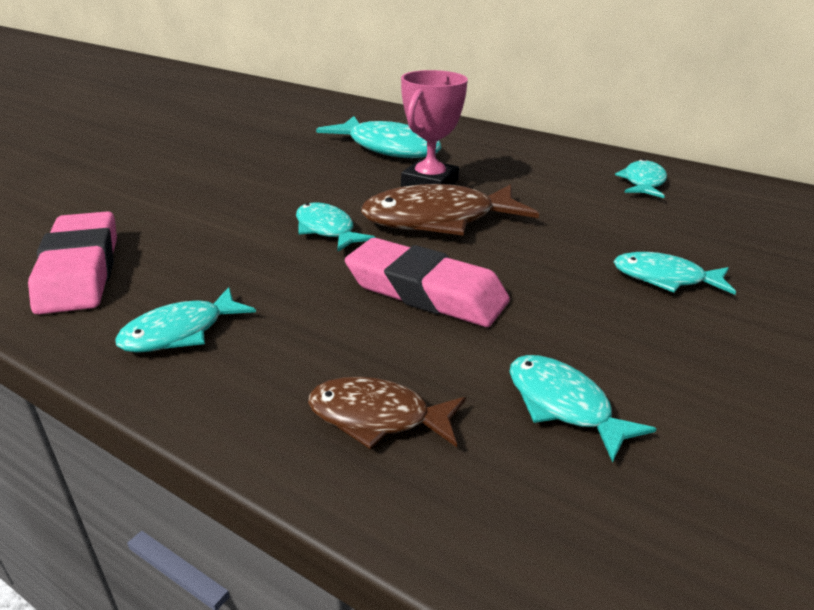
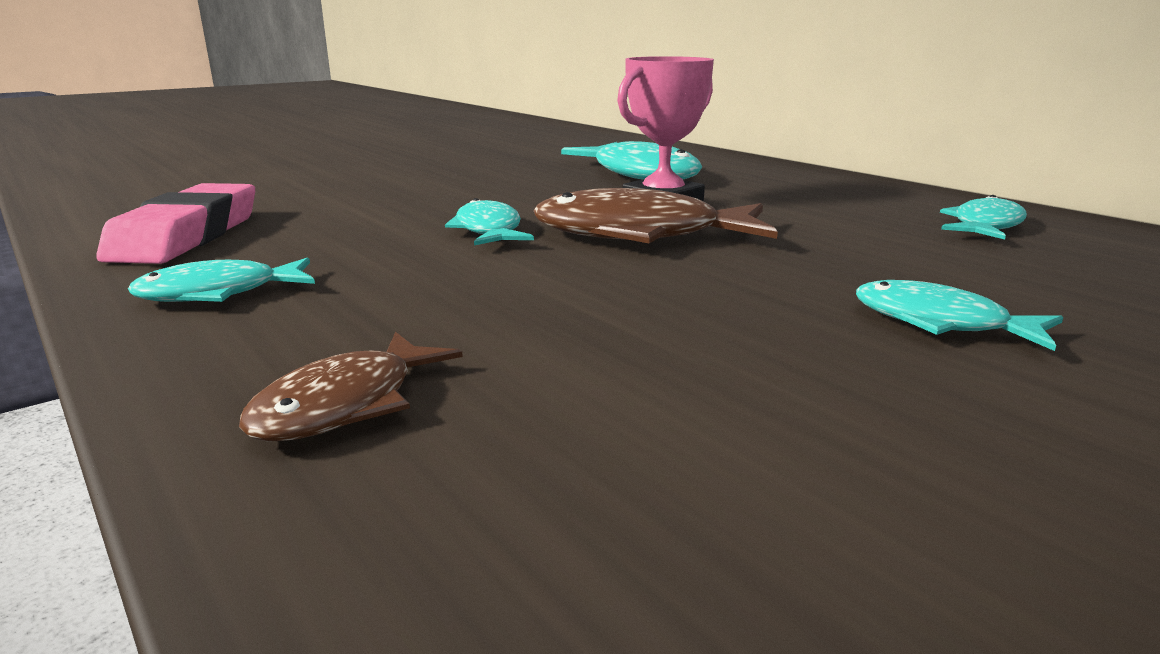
camera: 20 degrees right, 10 degrees down
(377, 417) = (346, 404): brown fish -> brown fish turned 90 degrees counterclockwise
(426, 292) = (551, 294): pink eraser -> none
(563, 405) = (631, 439): turquoise fish -> none

